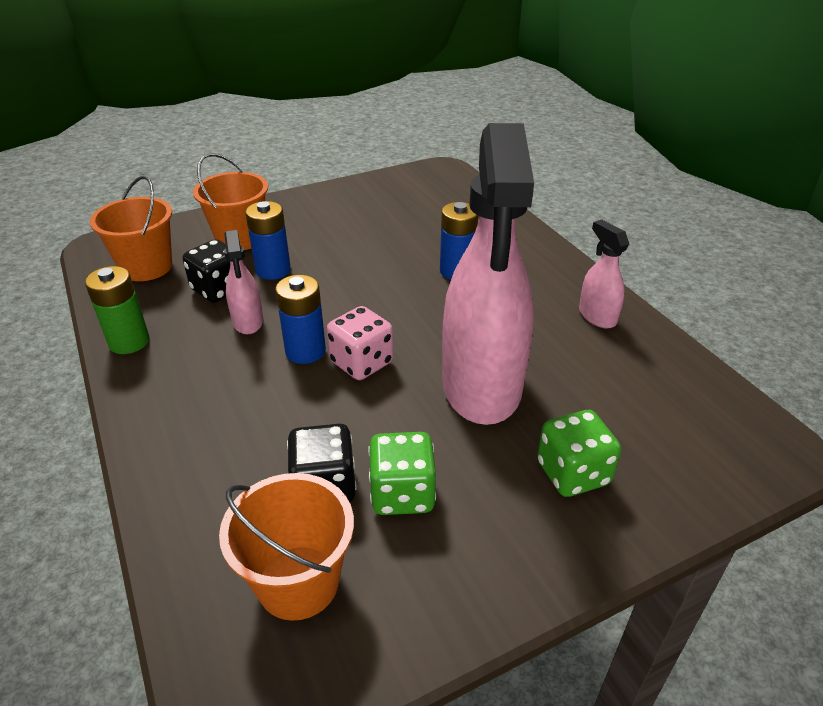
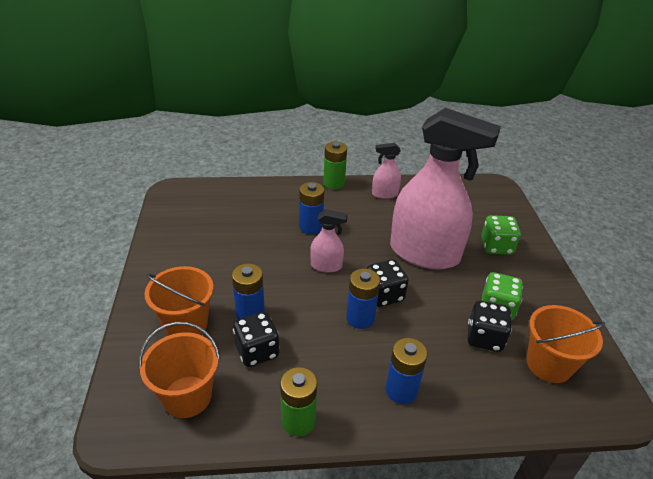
camera: 70 degrees left, 0 degrees up
(193, 412) = (401, 390): none -> blue battery
(248, 322) = (310, 341): pink spray bottle -> pink spray bottle (326, 266)
(361, 362) = (384, 295): pink dice -> black dice
(573, 265) = (334, 183): none -> green battery

